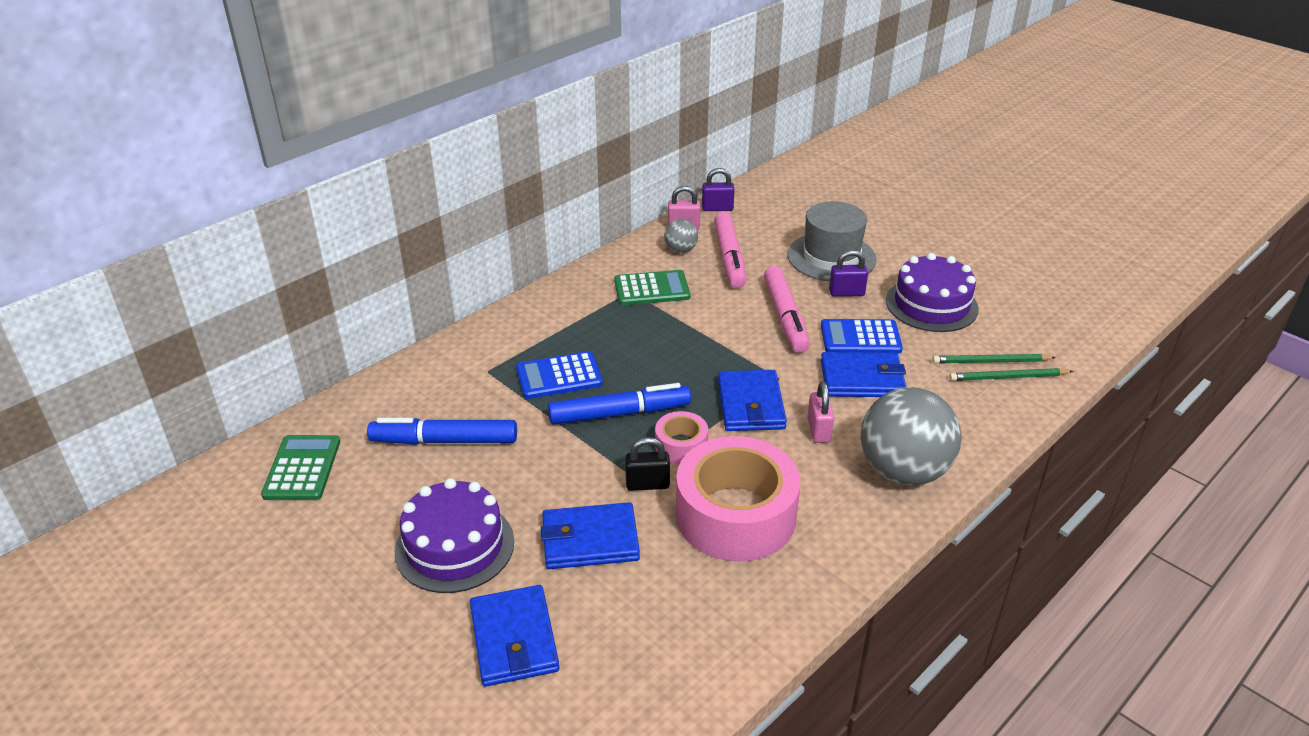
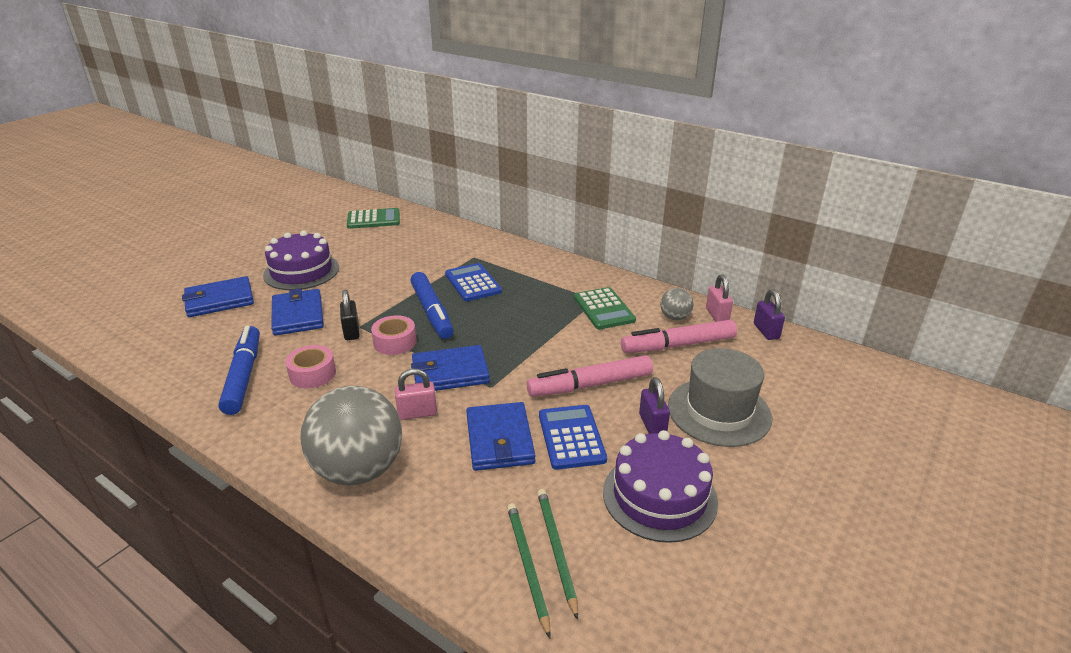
camera: 80 degrees right, 5 degrees down
(444, 441) = (398, 254): blue marker -> blue marker (244, 376)
(735, 515) = (312, 374): pink tape -> pink tape, size x0.47

